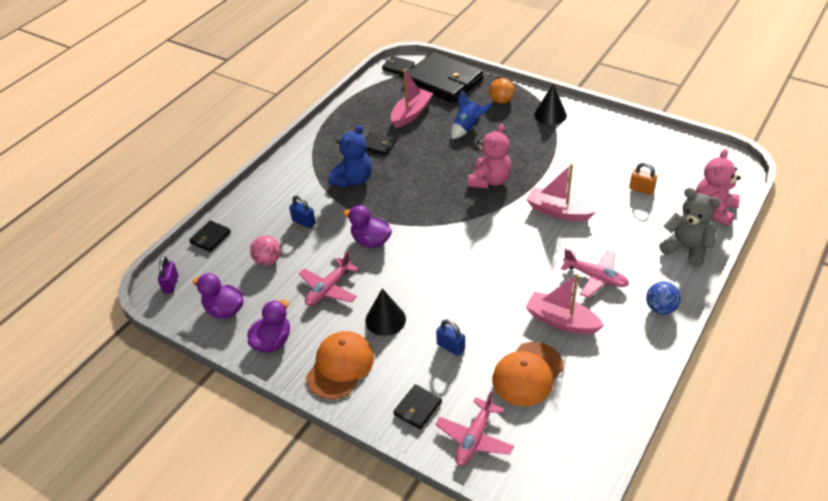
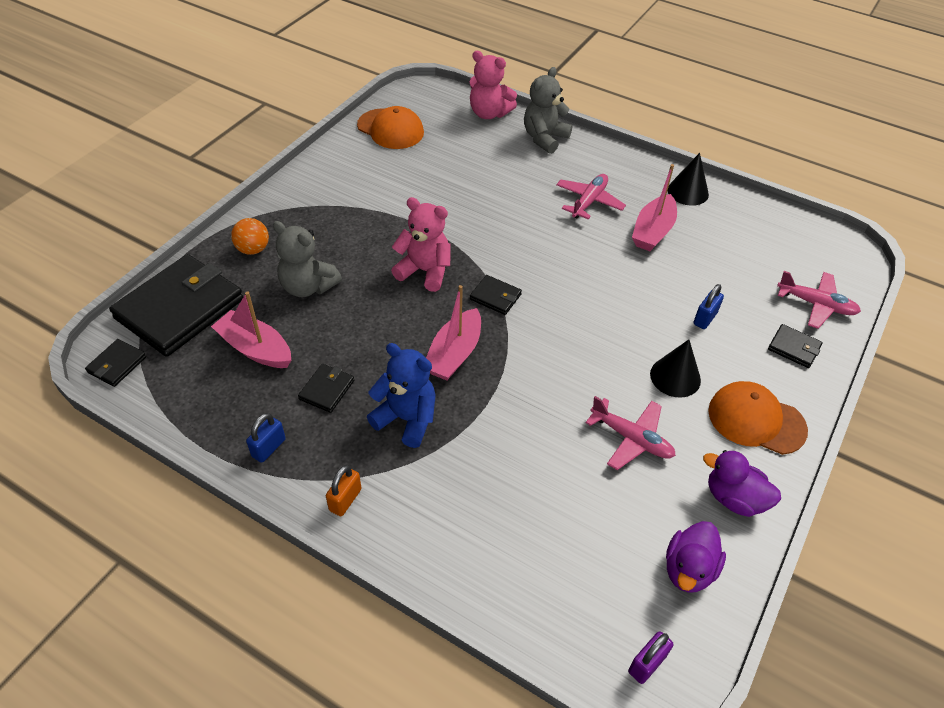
camera: 95 degrees left, 5 degrees up
(171, 284) = (647, 664): purple padlock -> purple padlock turned 45 degrees counterclockwise
(210, 238) = (535, 616): black wallet -> black wallet (495, 297)
(268, 261) = (583, 520): pink ball -> none
(303, 222) = (498, 479): blue padlock -> blue padlock (268, 448)
(371, 241) = (538, 394): purple duck -> none
(467, 128) = (308, 287): blue rocket -> grey teddy bear
(527, 374) = (727, 261): orange cap -> orange cap (390, 129)
(550, 115) = (298, 207): black cone -> black cone (688, 192)
(558, 211) = (486, 218): pink boat -> pink boat (454, 354)
(641, 189) = (453, 154): orange padlock -> orange padlock (345, 500)
(660, 308) = (626, 165): blue ball -> none

